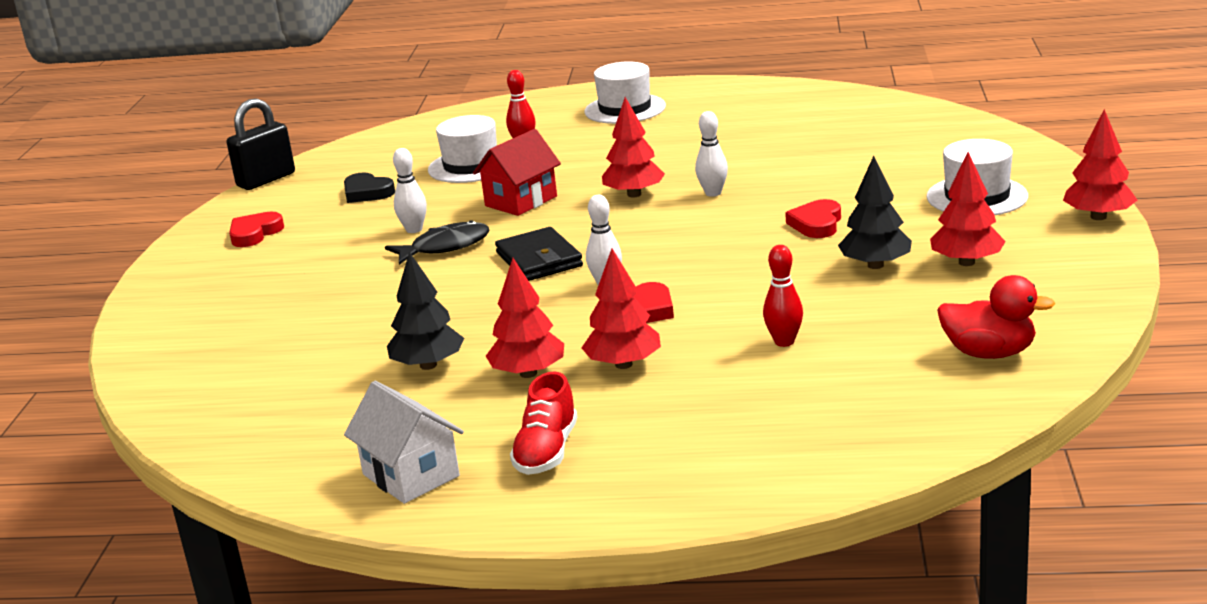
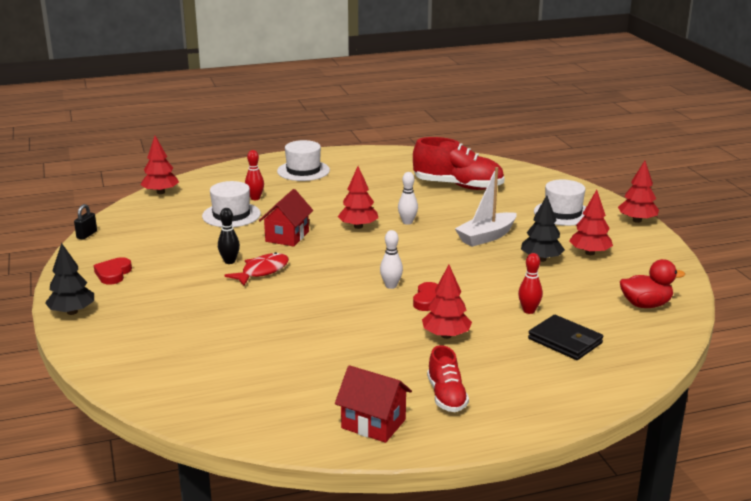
camera: 25 degrees left, 0 degrees up
(266, 180) = (87, 235): black padlock -> black padlock, size x0.55
(367, 192) = (172, 238): black heart -> none
(411, 475) = (373, 424): white house -> red house
(414, 230) = (229, 261): white bowling pin -> black bowling pin
(428, 365) = (321, 351): black tree -> black tree (72, 312)
(445, 247) = (262, 271): black fish -> red fish
(528, 373) = (391, 348): red tree -> red tree (160, 192)
(539, 260) = (333, 274): black wallet -> black wallet (565, 341)
(816, 224) = (486, 237): red heart -> white boat
(840, 144) = (458, 186): none -> red shoe

